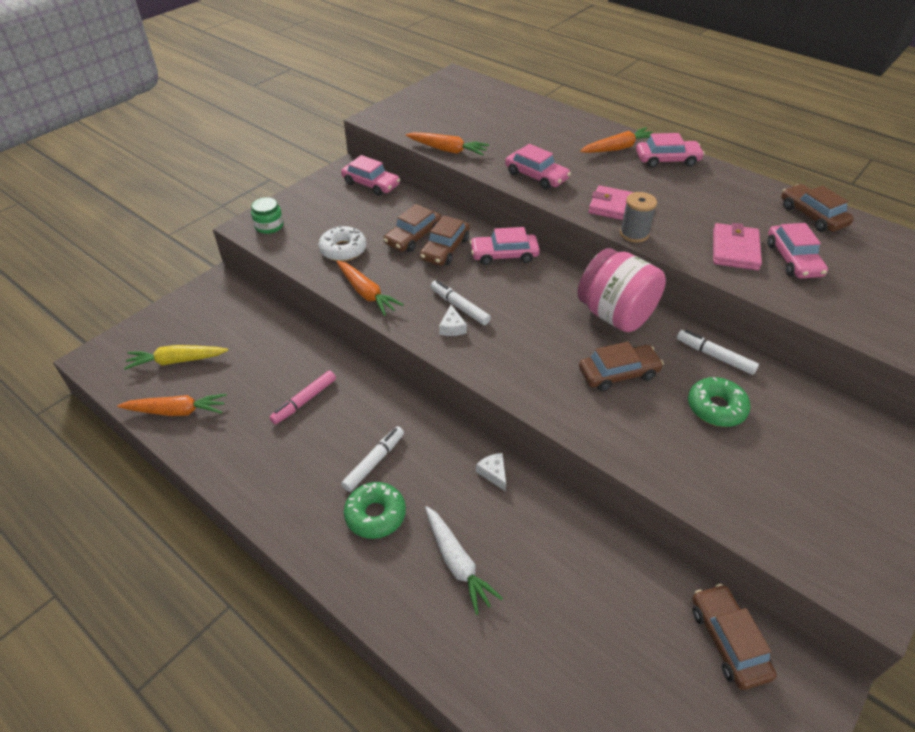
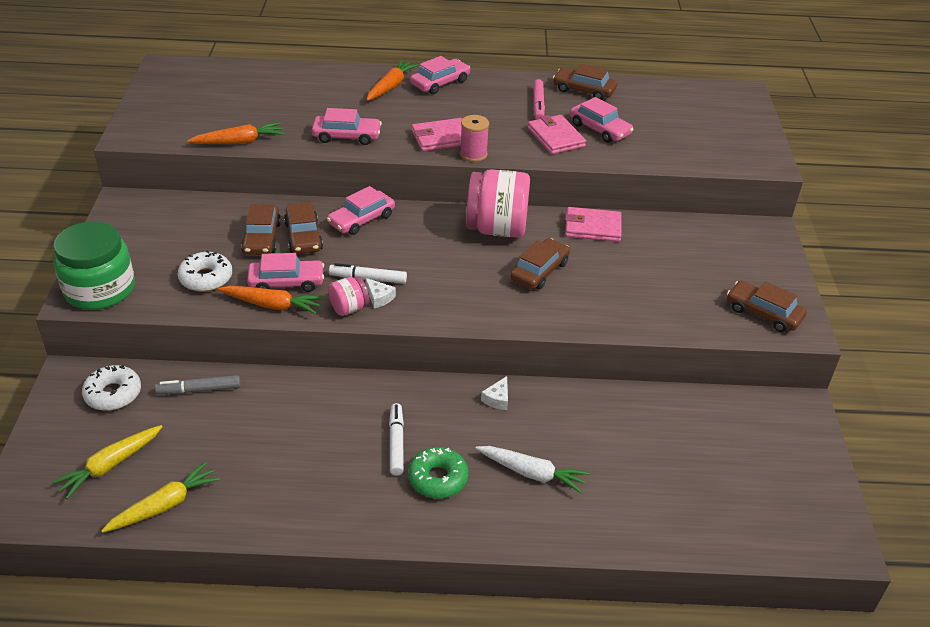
camera: 40 degrees left, 5 degrees down
(177, 411) = (164, 505): orange carrot -> yellow carrot
(230, 309) = (113, 394): none -> white donut
(269, 226) = (100, 289): green jar -> green jar, size x2.04
(283, 336) = (199, 390): none -> grey marker
(304, 401) = (283, 431): pink marker -> pink marker (538, 104)
(371, 184) = (164, 207): pink car -> pink car (286, 282)
(420, 324) = (349, 308): none -> pink jar
(493, 473) = (497, 399): white cheese -> white cheese turned 90 degrees counterclockwise
(634, 234) = (473, 154): grey spool -> pink spool
(714, 356) = (592, 227): white marker -> pink wallet
(716, 408) = (624, 263): green donut -> none
(728, 640) = (739, 414): brown car -> brown car (763, 313)

